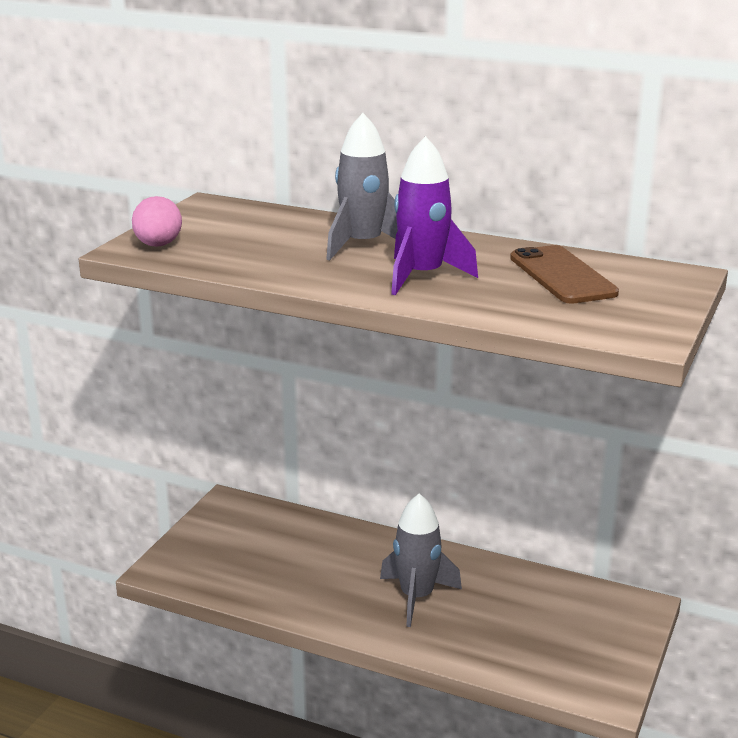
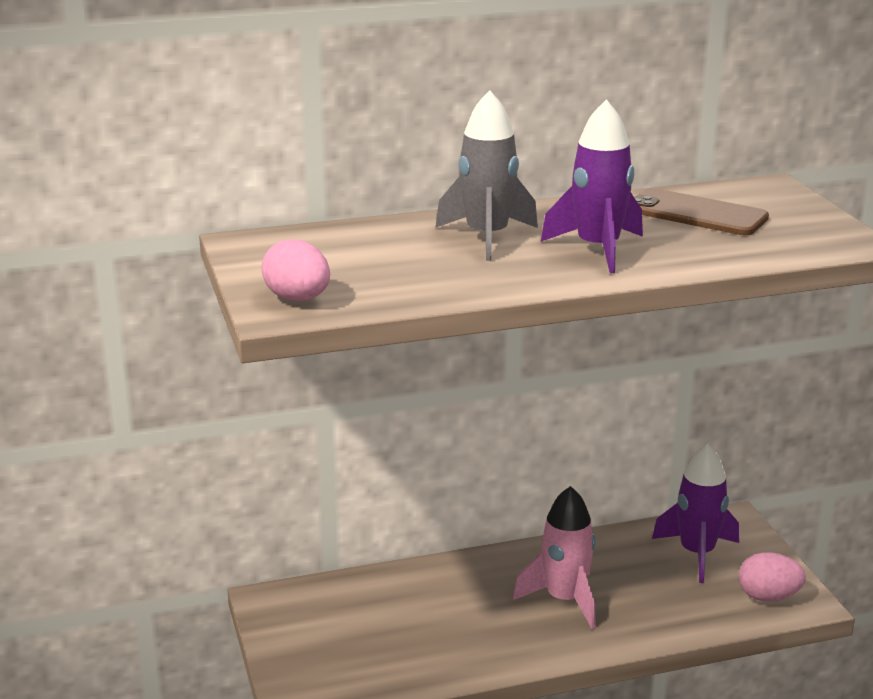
camera: 40 degrees left, 0 degrees up
(416, 597) = (564, 600): grey rocket -> pink rocket
(570, 615) = (697, 553): none -> purple rocket
(581, 676) = (768, 597): none -> pink egg

